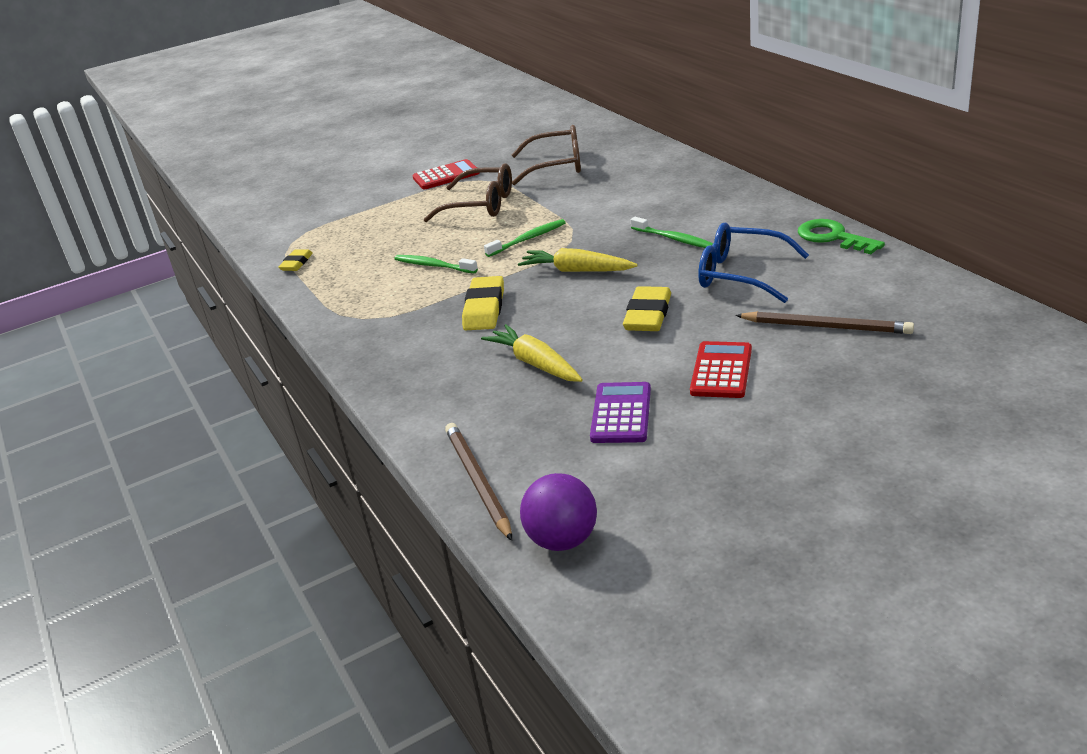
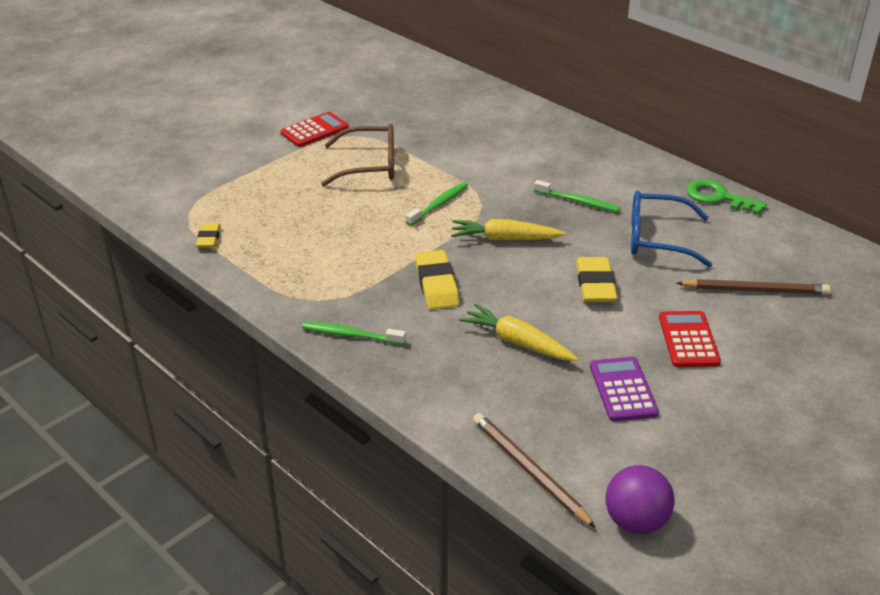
camera: 20 degrees left, 5 degrees up
(433, 266) = (359, 237): green toothbrush -> green toothbrush (351, 335)
(556, 166) = (423, 119): brown glasses -> none

